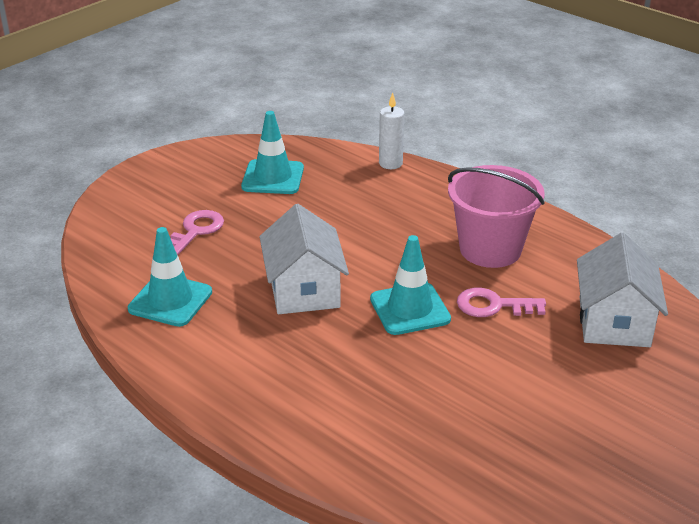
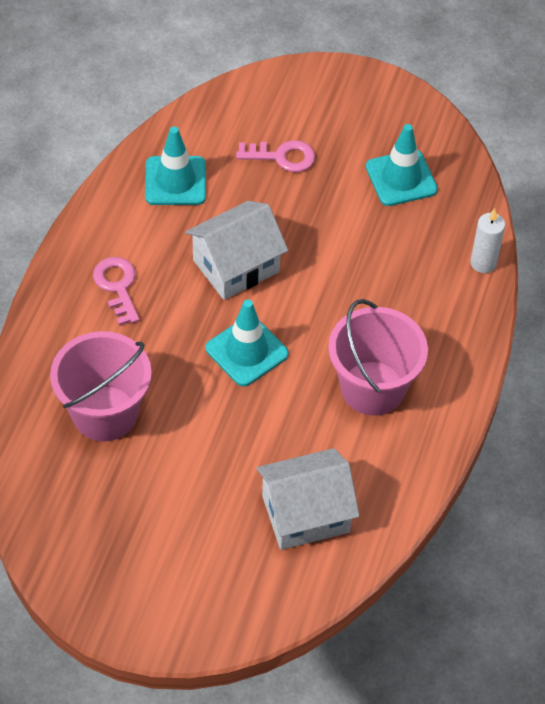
camera: 65 degrees right, 20 degrees up
(437, 425) = (105, 413): none -> pink bucket
(493, 305) = (283, 413): pink key -> pink key (117, 286)

